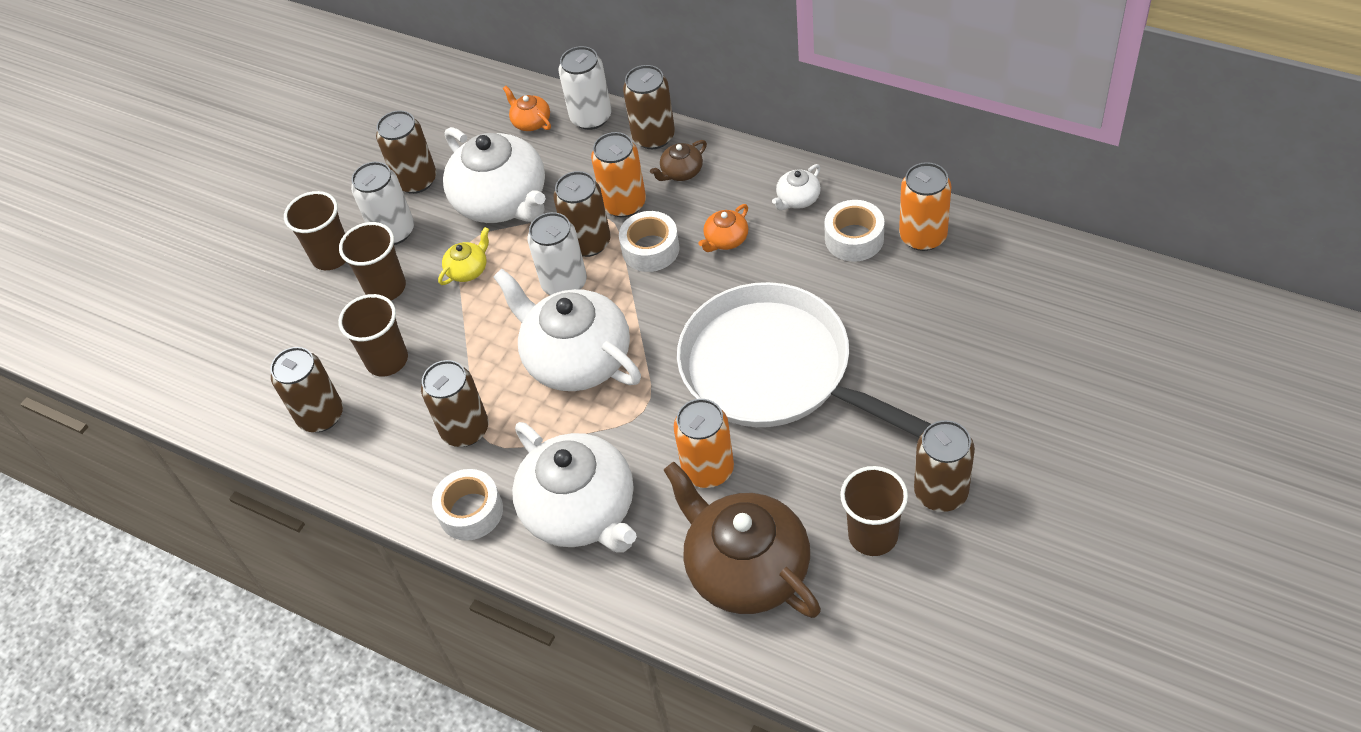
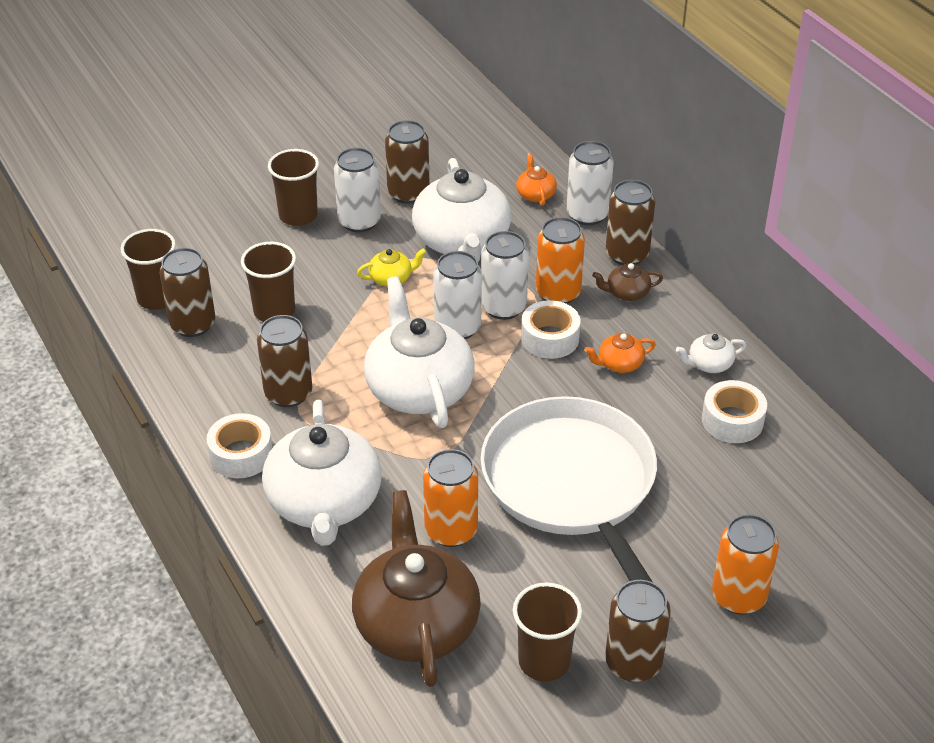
camera: 25 degrees right, 10 degrees down
(386, 287) = (318, 259): brown cup -> brown cup (157, 298)
(588, 242) = (503, 307): brown can -> white can
(923, 236) = (796, 451): orange can -> orange can (738, 596)

